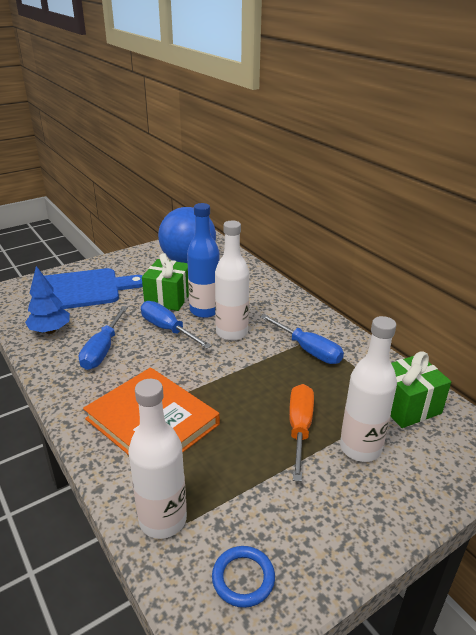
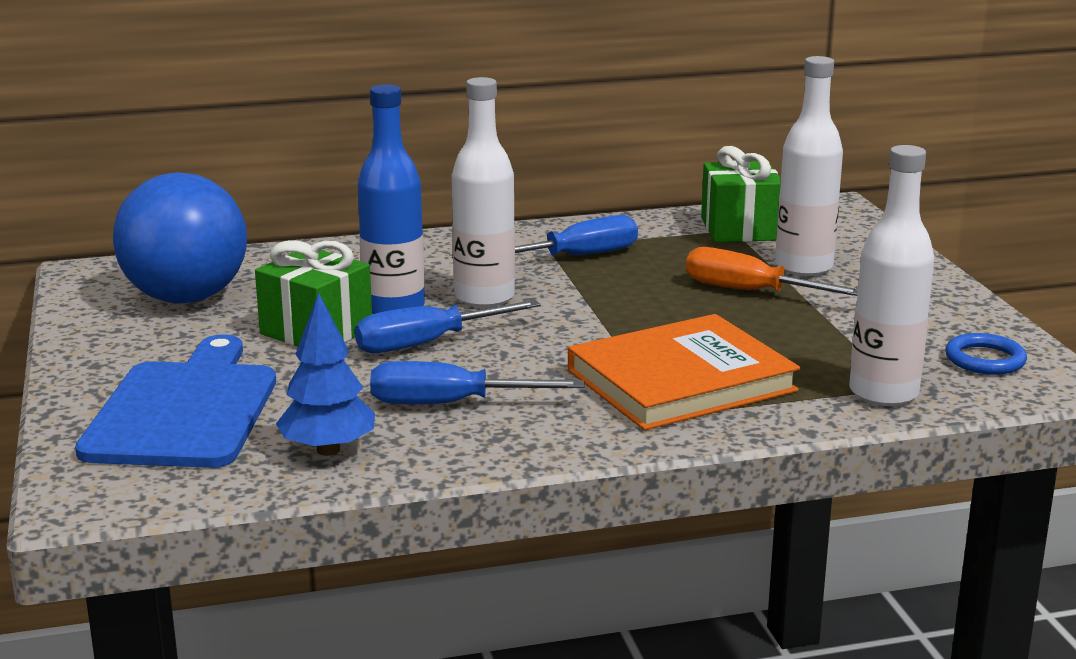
camera: 70 degrees left, 10 degrees down
(102, 350) = (448, 404): blue screwdriver -> blue screwdriver turned 150 degrees clockwise

